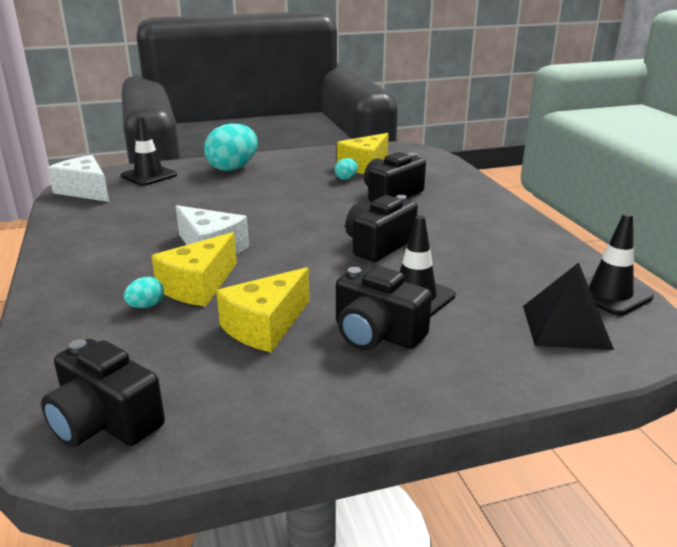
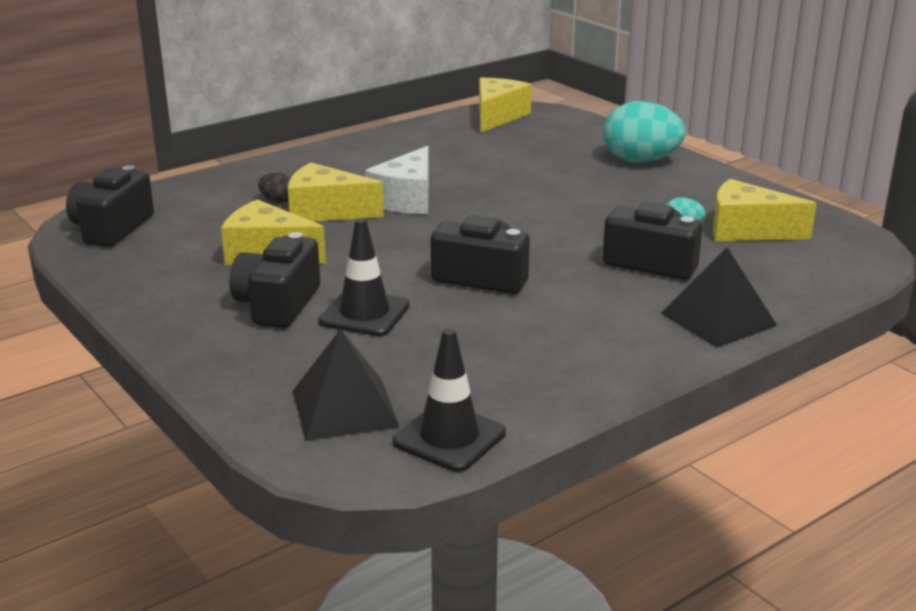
camera: 70 degrees right, 0 degrees up
(85, 191) = (497, 117): white cheese -> yellow cheese
(146, 306) = (278, 201): turquoise egg -> black egg
(149, 175) = (568, 130): black traffic cone -> none
(475, 195) = (718, 319): none -> black pyramid

